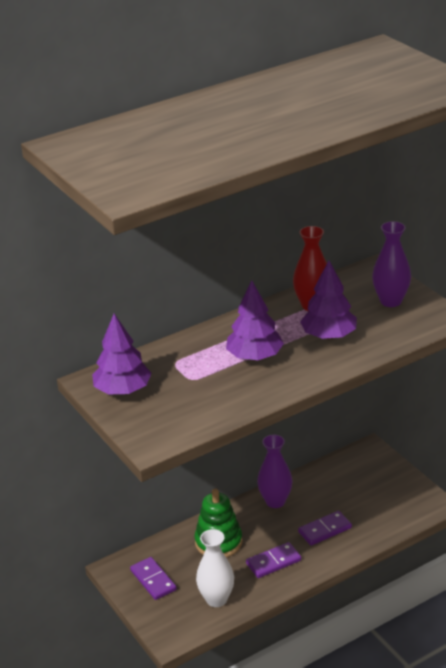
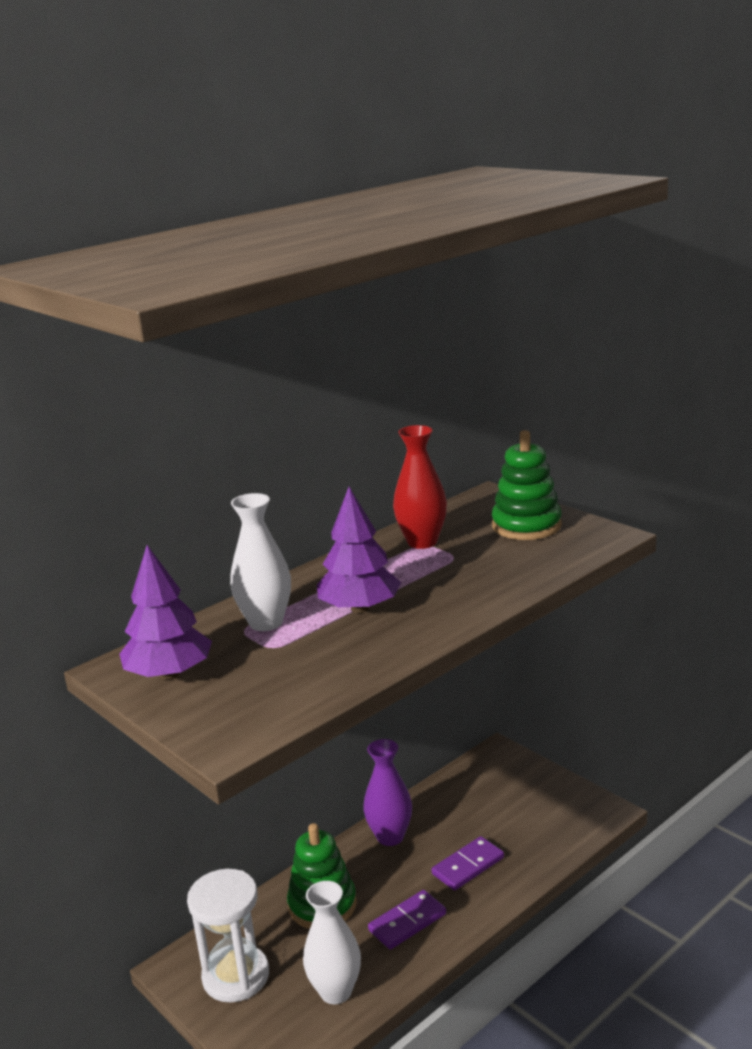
camera: 10 degrees left, 10 degrees down
(153, 580) = (236, 976): purple domino -> white hourglass
(190, 359) = (266, 622): none -> white vase
(328, 336) = (457, 572): purple tree -> none
(390, 301) = (526, 526): purple vase -> green stacking toy

